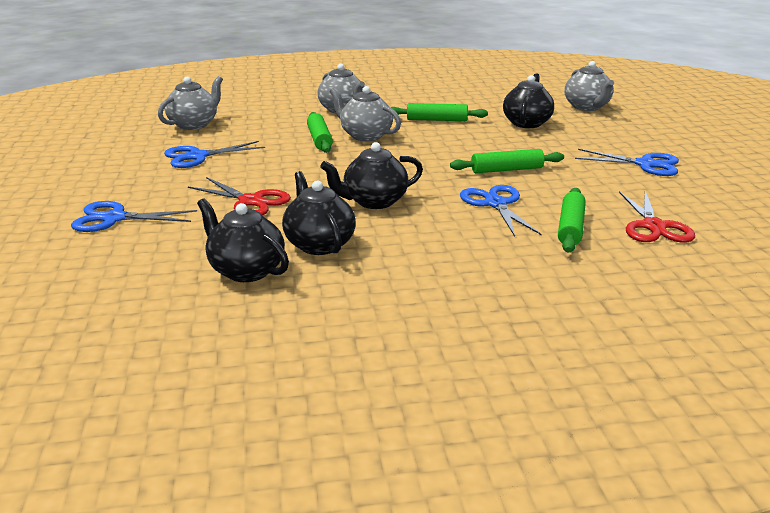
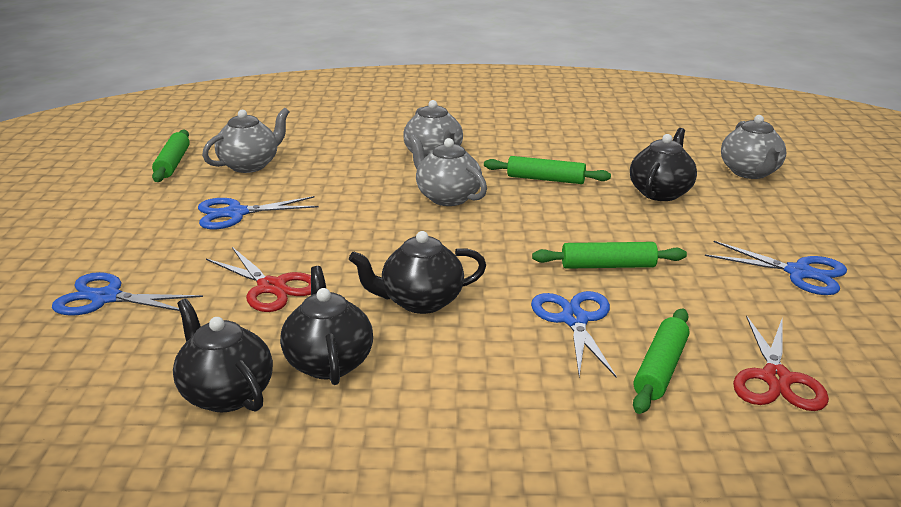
camera: 10 degrees right, 0 degrees up
(319, 139) = (389, 199): green rolling pin -> green rolling pin (173, 163)

